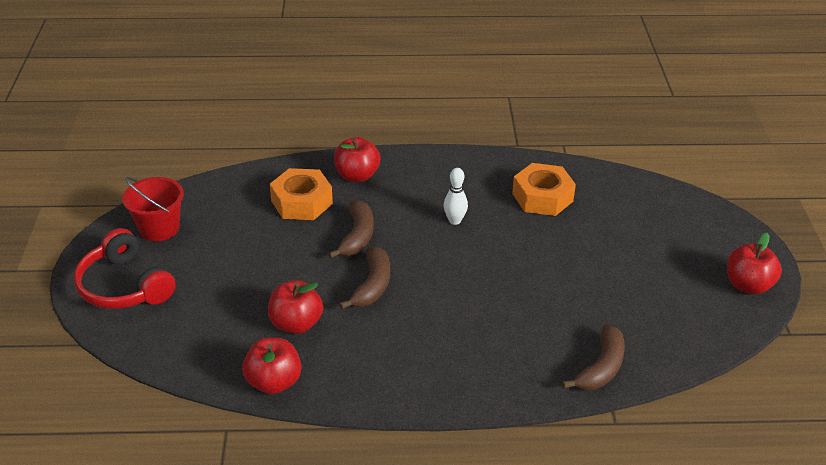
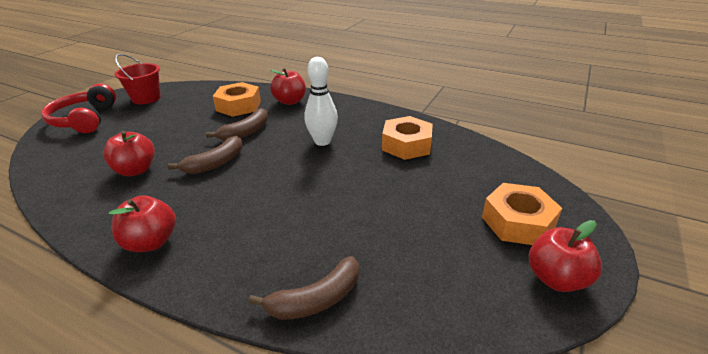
camera: 30 degrees right, 5 degrees down
(274, 382) = (66, 202): red apple -> red apple (151, 242)
(455, 221) = (322, 141): white bowling pin -> white bowling pin, size x1.58
(694, 248) = (518, 222): none -> orange nut

